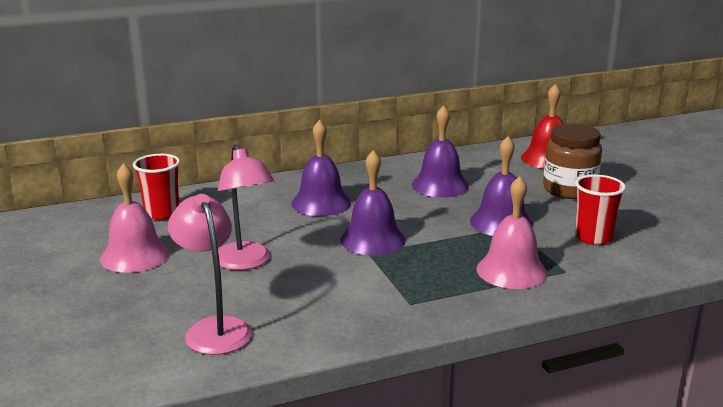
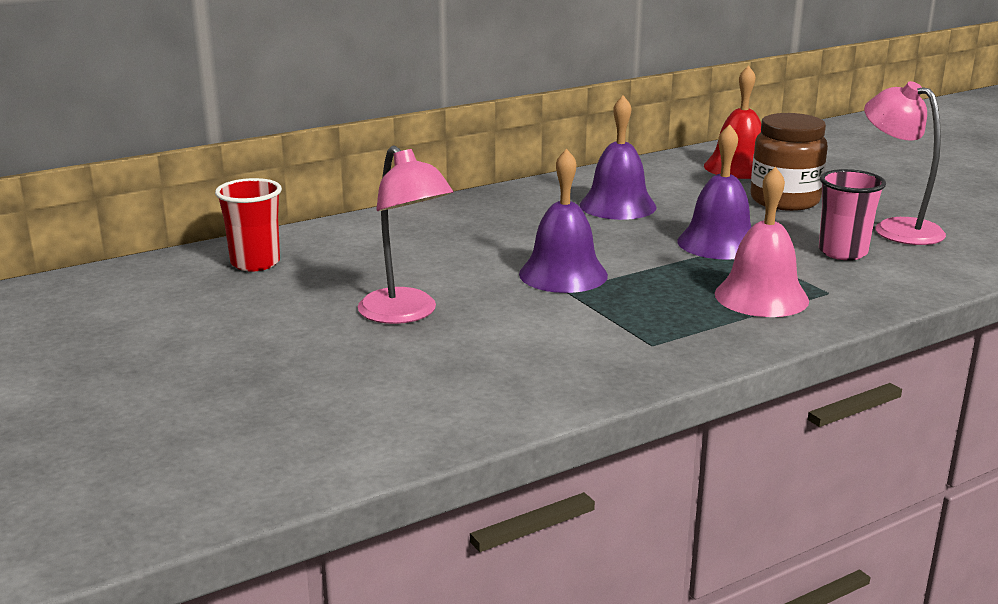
camera: 10 degrees left, 0 degrees up
(135, 255) = (244, 317): pink bell -> none
(214, 328) = (404, 396): pink lamp -> pink lamp (896, 228)
(321, 203) = (471, 236): purple bell -> none
(593, 238) = (842, 252): red cup -> pink cup

